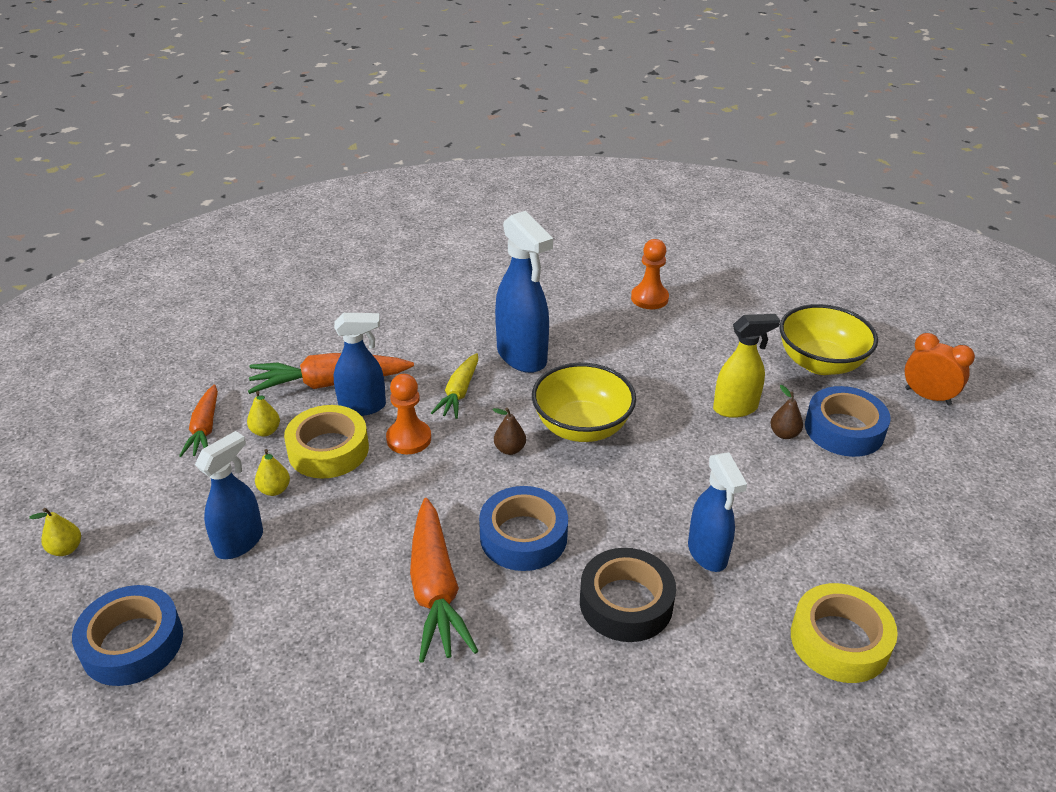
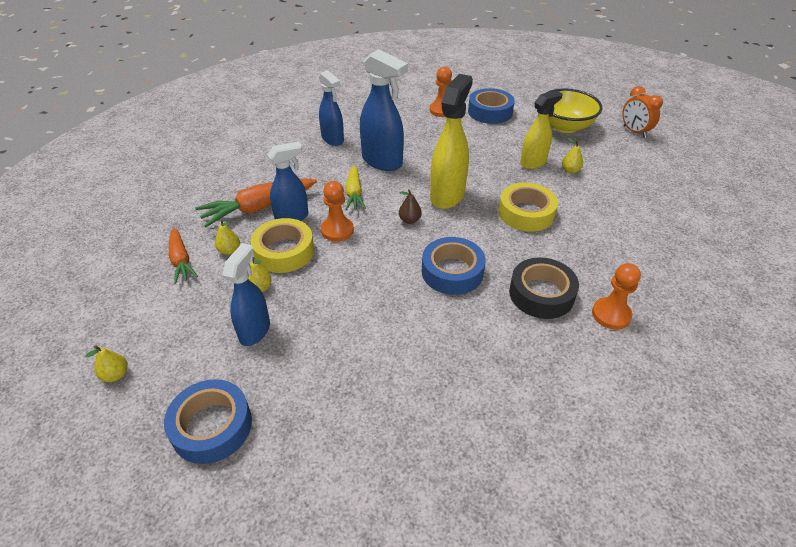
camera: 20 degrees left, 5 degrees up
(435, 590) = (415, 322): orange carrot -> none
(582, 427) = (447, 195): yellow bowl -> yellow spray bottle
(707, 553) = (571, 251): blue spray bottle -> blue spray bottle (333, 139)
(707, 661) = (611, 314): none -> orange pawn
(784, 434) = (570, 171): brown pear -> yellow pear
(839, 641) = (676, 279): yellow tape -> yellow tape (526, 213)
(844, 429) = (601, 160): blue tape -> blue tape (490, 112)
(927, 396) = (634, 132): orange clock -> orange clock turned 135 degrees counterclockwise

